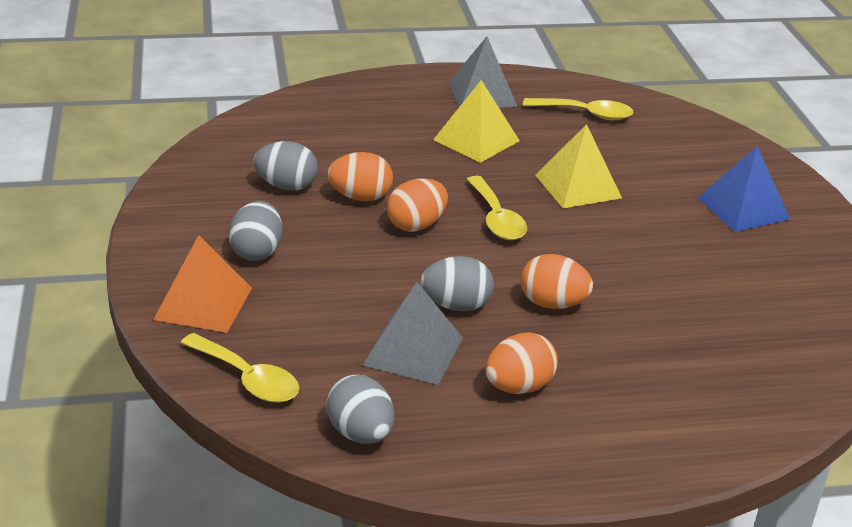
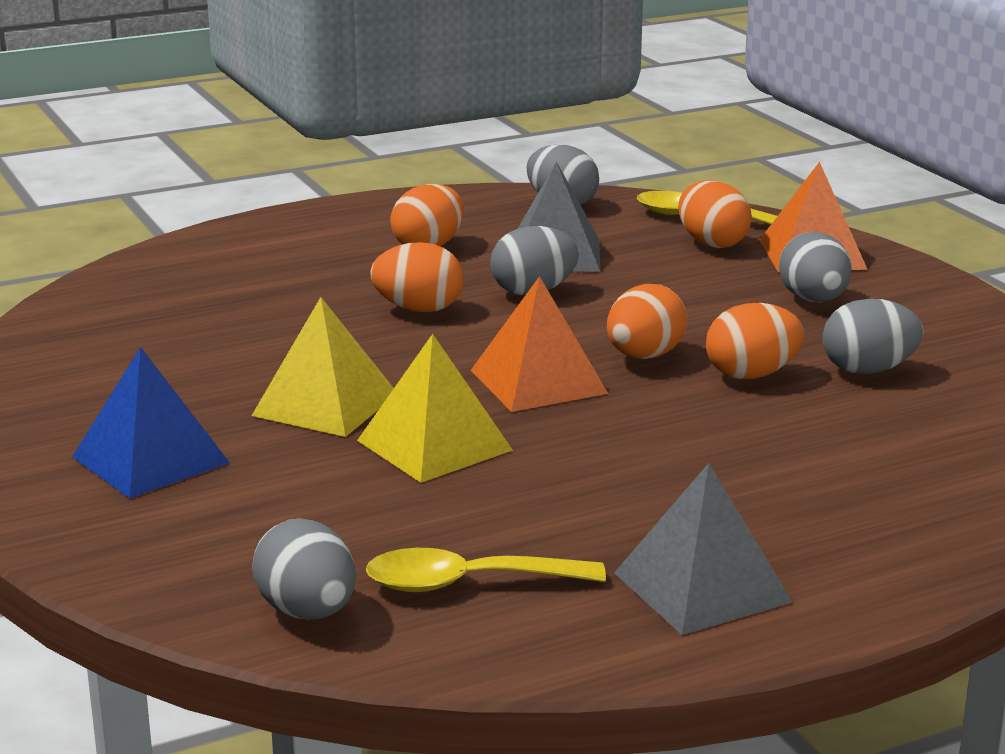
camera: 165 degrees right, 10 degrees down
(271, 336) = (712, 243): none -> orange egg
(476, 140) = (646, 488): yellow pyramid -> yellow pyramid (325, 404)
(496, 218) = (538, 381): yellow spoon -> orange pyramid
(660, 115) = (307, 612): none -> grey egg

